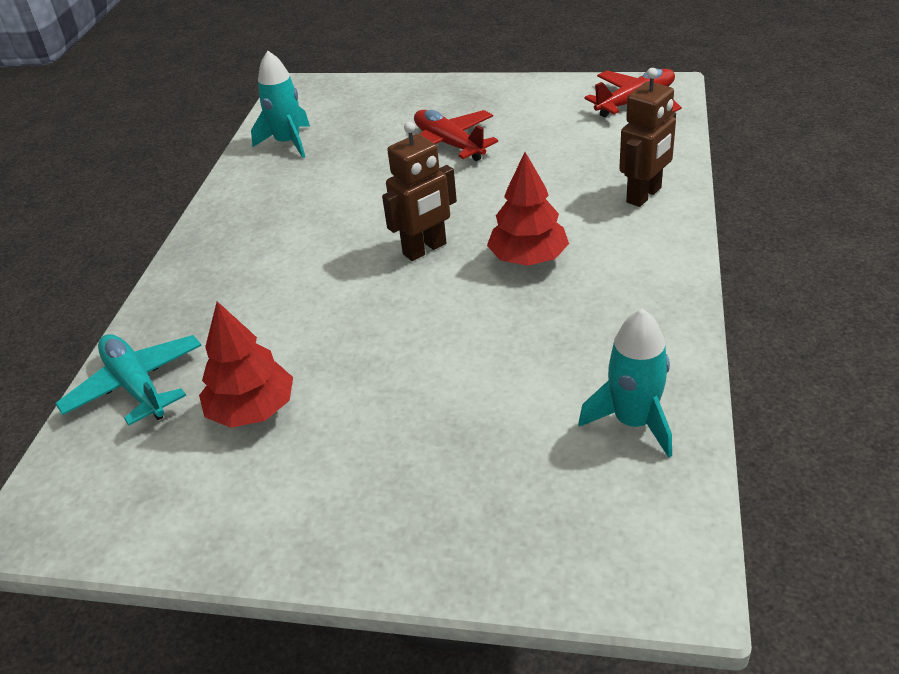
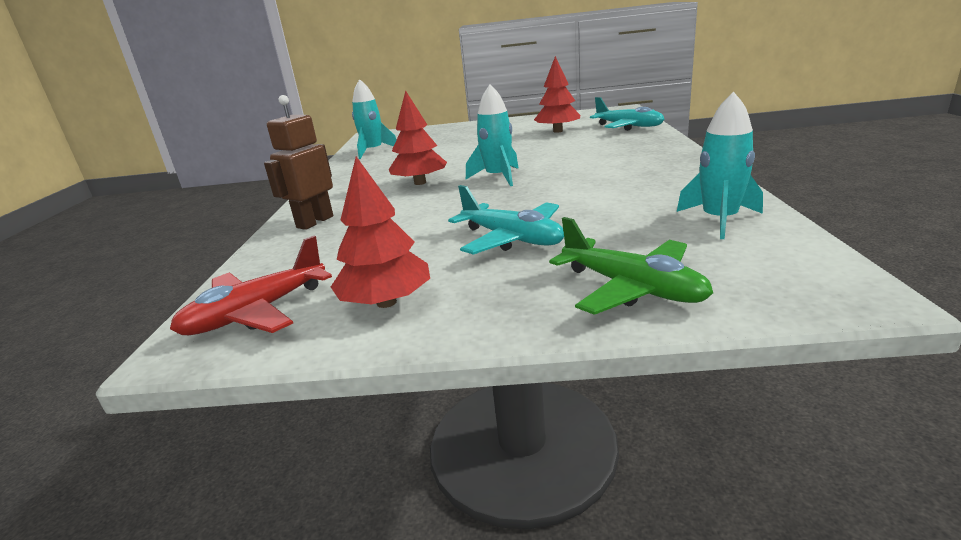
camera: 170 degrees right, 15 degrees down
(396, 97) = (632, 288): none -> green plane
(425, 249) = (498, 177): brown robot -> turquoise rocket
(449, 144) = (511, 239): red plane -> turquoise plane
(546, 101) = (386, 302): none -> red tree

